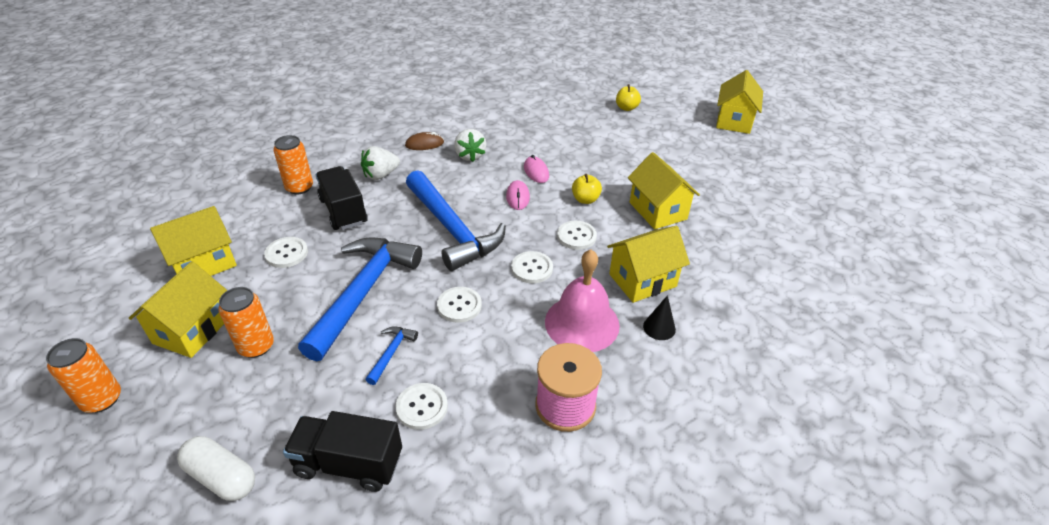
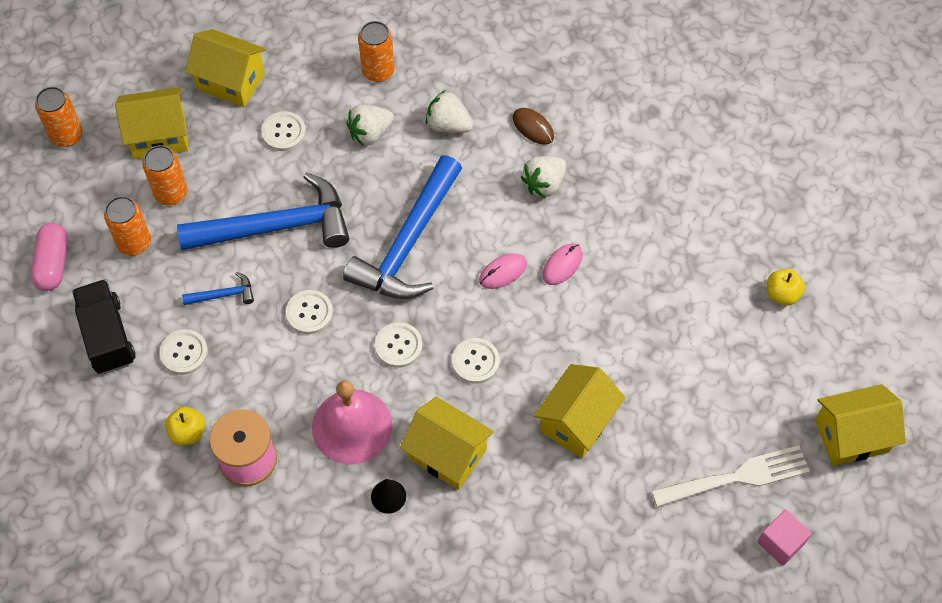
camera: 60 degrees right, 20 degrees up
(222, 477) = (53, 263): white capsule -> pink capsule
(274, 395) = (134, 243): none -> orange can
(343, 211) = (370, 133): black truck -> white strawberry
(585, 199) = (545, 340): yellow apple -> yellow apple (188, 432)
(738, 167) = (736, 477): none -> white fork
(792, 168) = (781, 543): none -> pink cube

